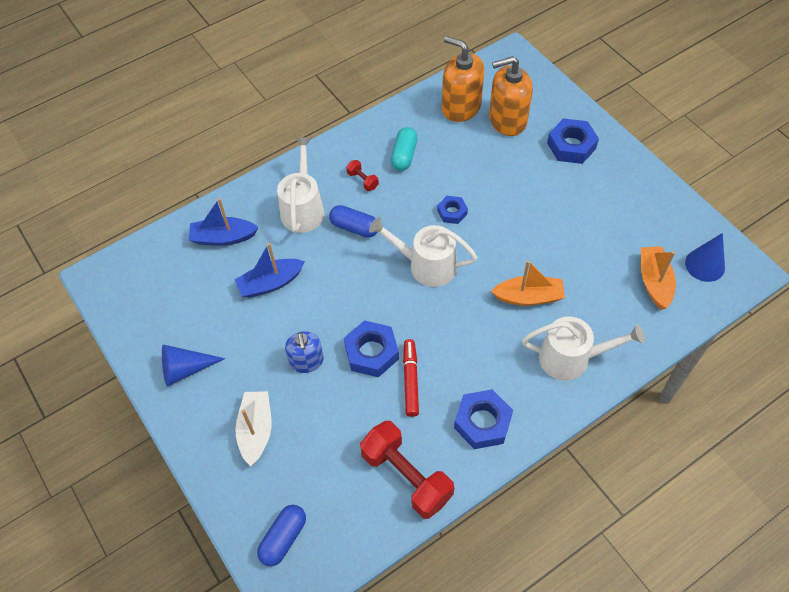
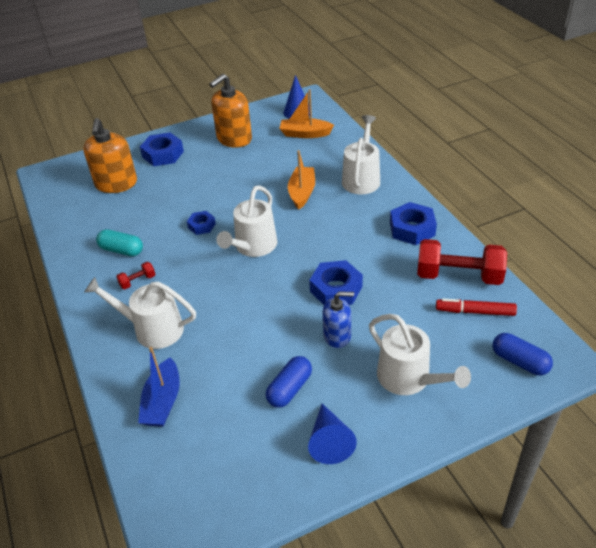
camera: 80 degrees left, 15 degrees down
(256, 430) = (409, 378): white boat -> white watering can
(270, 283) = (238, 360): blue boat -> none
(354, 227) = (192, 291): blue capsule -> blue capsule (289, 389)
(406, 476) = (458, 276): red dumbbell -> red dumbbell turned 45 degrees clockwise
(410, 380) = (368, 266): red marker -> red marker (475, 312)
(461, 107) = (84, 209): orange soap dispenser -> orange soap dispenser (234, 139)

